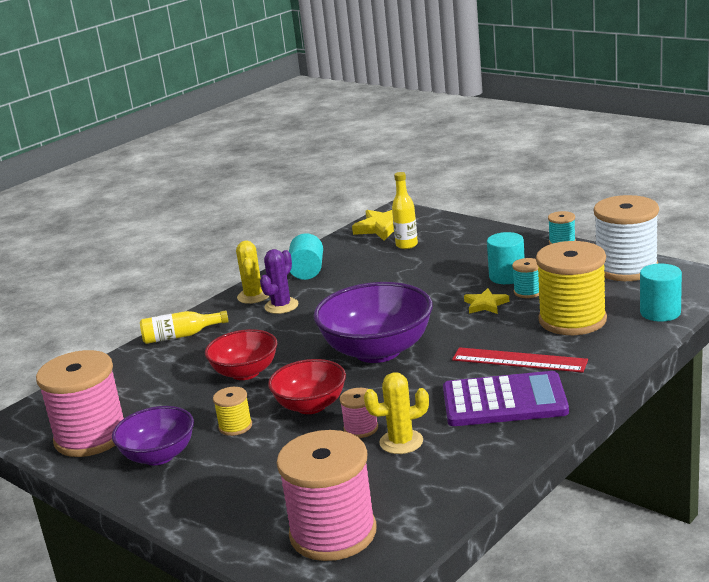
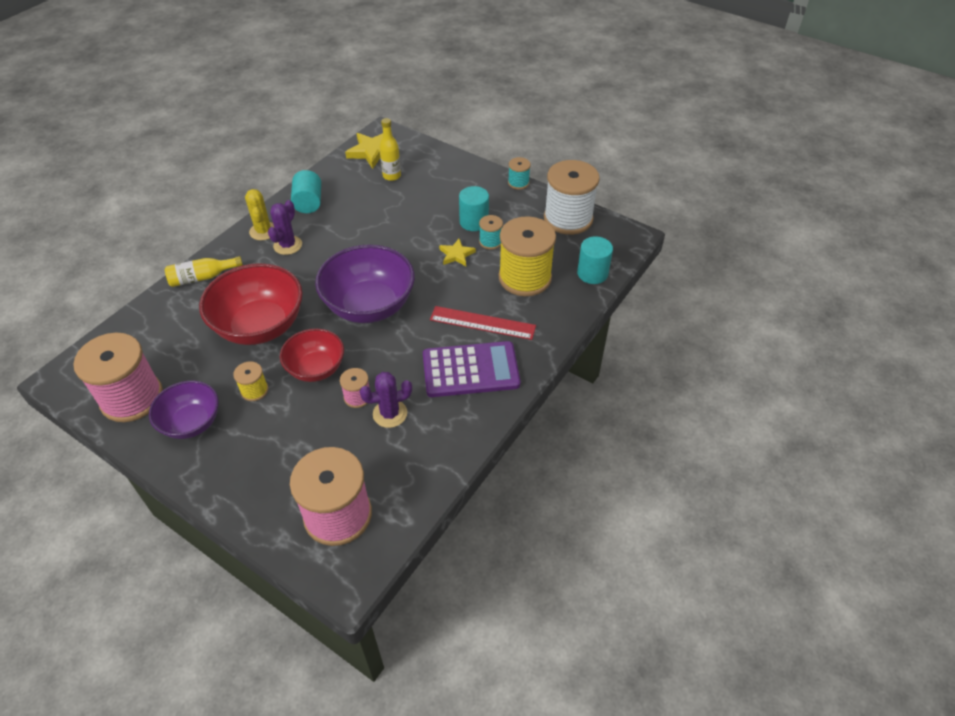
camera: 10 degrees left, 25 degrees up
(245, 372) = (260, 326): red bowl -> red bowl, size x1.64
(401, 442) = (390, 414): yellow cactus -> purple cactus

